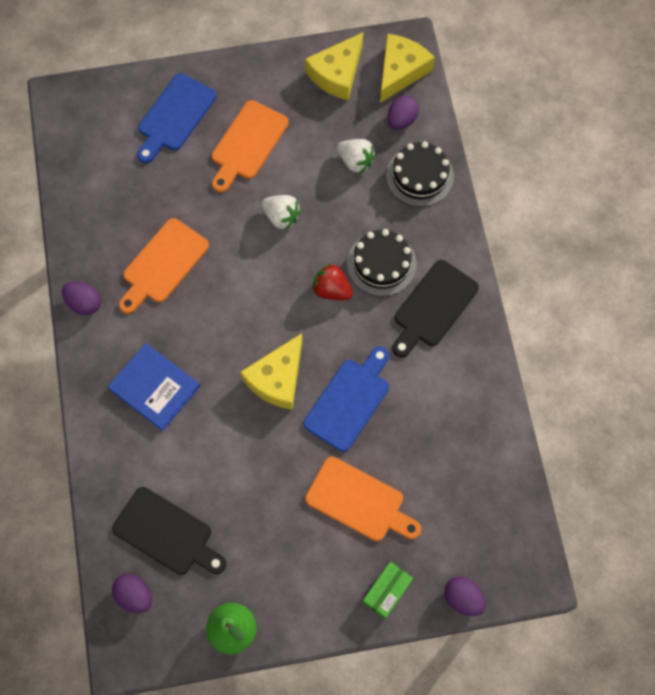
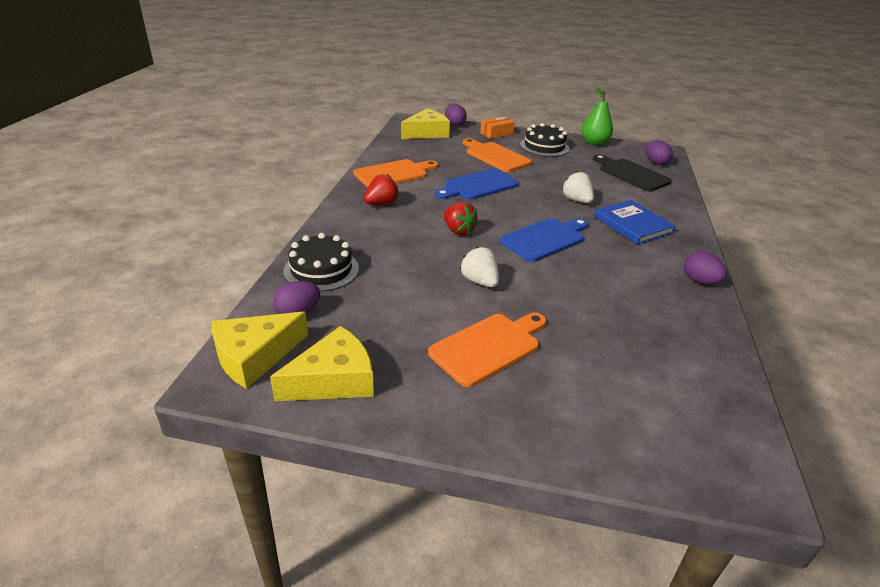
camera: 160 degrees left, 35 degrees down
(163, 264) = (615, 284): orange cutting board -> orange cutting board (394, 174)
(174, 116) = (576, 404): blue cutting board -> blue cutting board (545, 239)
(277, 378) = (528, 205): yellow cheese -> yellow cheese (426, 133)
(355, 161) = (376, 297): white strawberry -> white strawberry (576, 200)
(381, 263) = (404, 232): black cake -> black cake (544, 146)
(387, 591) = (496, 133): green box -> orange box
(433, 307) = (381, 204): black cutting board -> red strawberry

